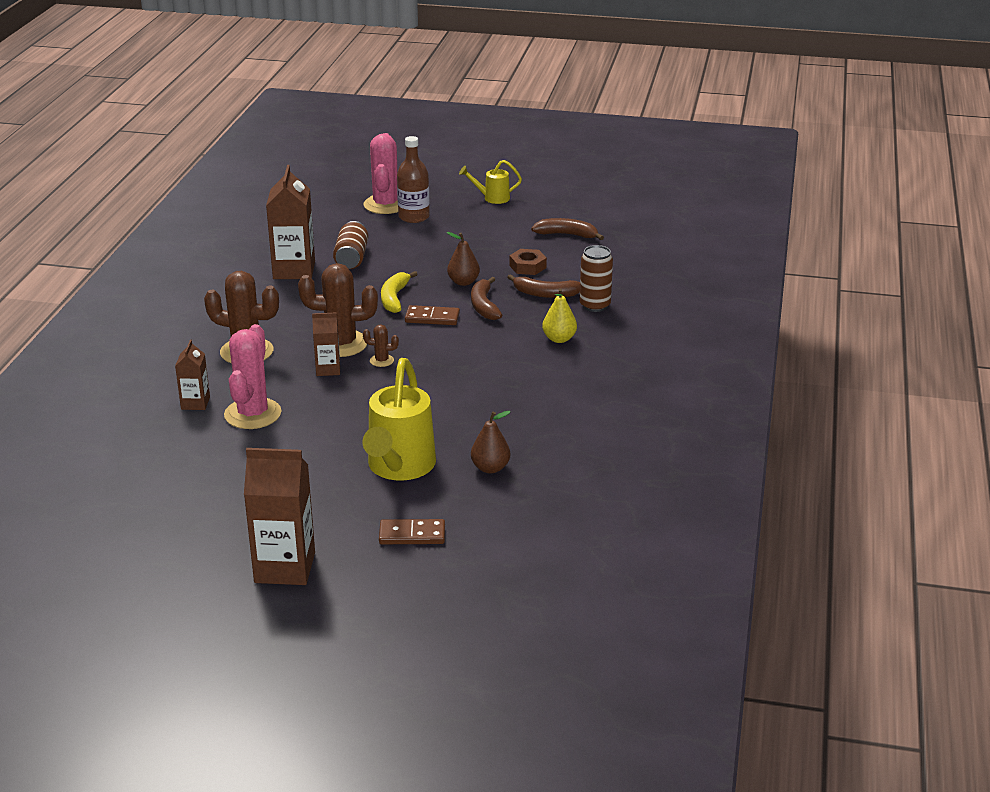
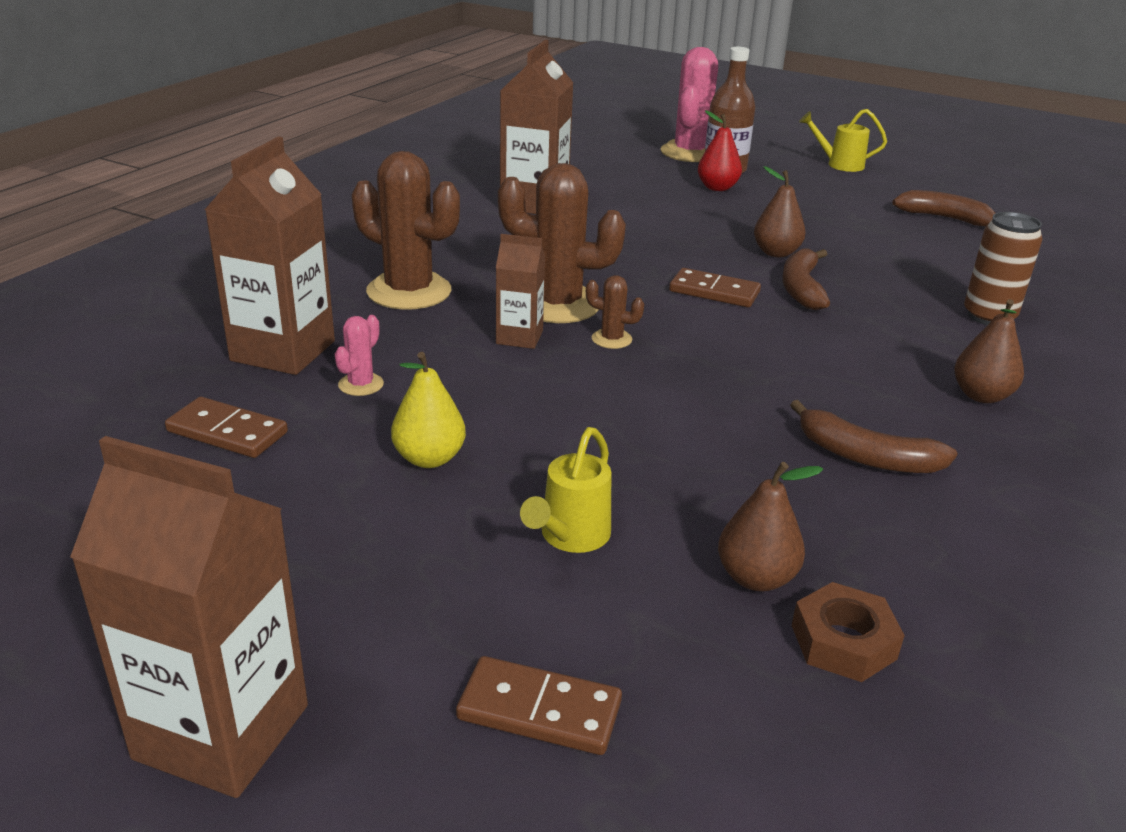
camera: 15 degrees right, 0 degrees up
(195, 403) = (283, 351): brown carton -> brown carton, size x1.83
(197, 453) = (227, 432): none -> brown domino
(253, 414) = (361, 384): pink cactus -> pink cactus, size x0.45
(351, 258) = (621, 201): brown can -> none
(394, 298) = (664, 257): yellow banana -> none
(399, 467) = (570, 537): yellow watering can -> yellow watering can, size x0.51
(413, 234) = (717, 188): none -> red pear
(527, 266) = (880, 248): brown nut -> brown nut (843, 642)
(545, 294) = (905, 287): brown banana -> brown banana (865, 456)
(559, 339) = (923, 356): yellow pear -> yellow pear (429, 458)
(591, 357) = (981, 396): none -> brown pear

